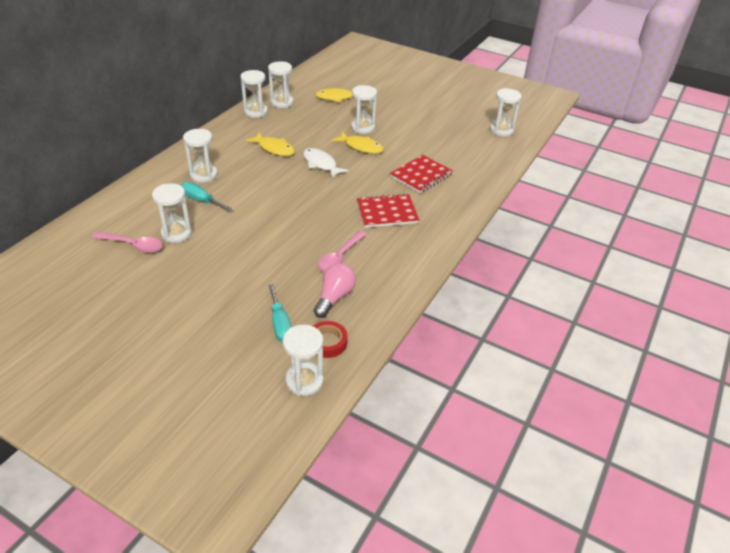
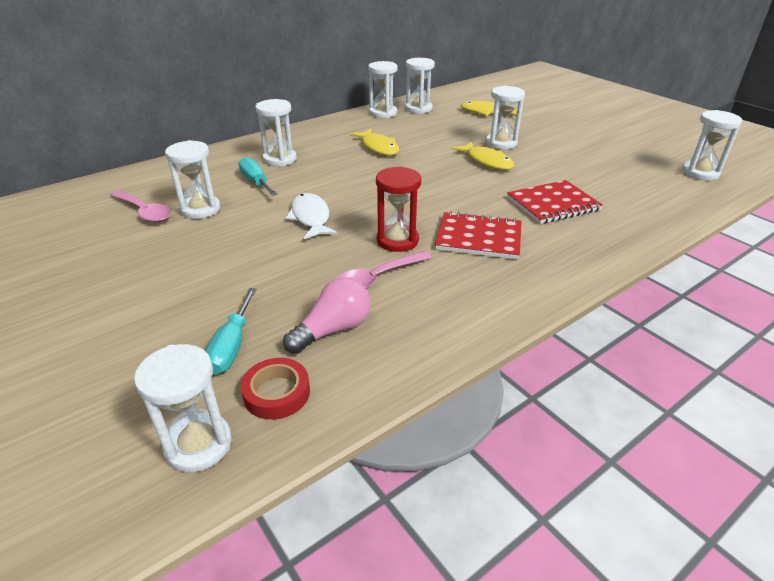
camera: 25 degrees right, 5 degrees down
(321, 164) = (424, 170): white fish -> white fish (311, 217)
(336, 226) = (397, 240): none -> red hourglass

